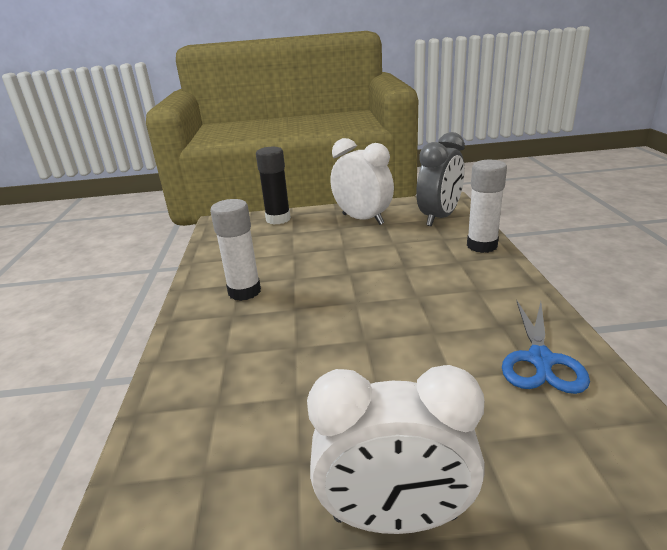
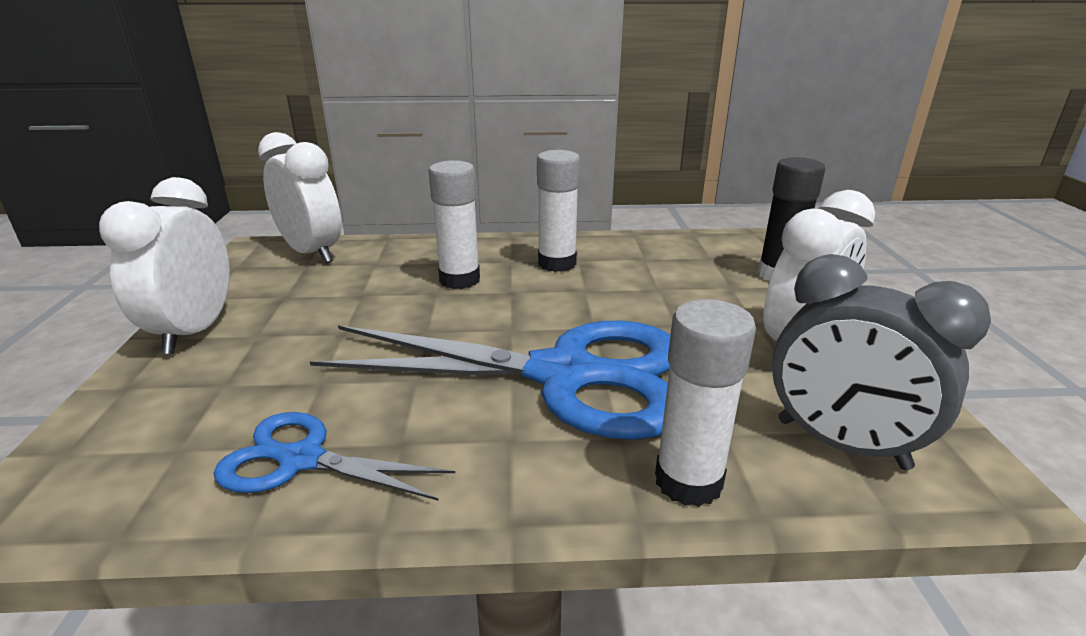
camera: 90 degrees right, 0 degrees up
(165, 479) = (312, 253): none -> white clock
(270, 337) = (459, 280): none -> white glue stick
(409, 278) = (564, 375): none -> blue scissors

